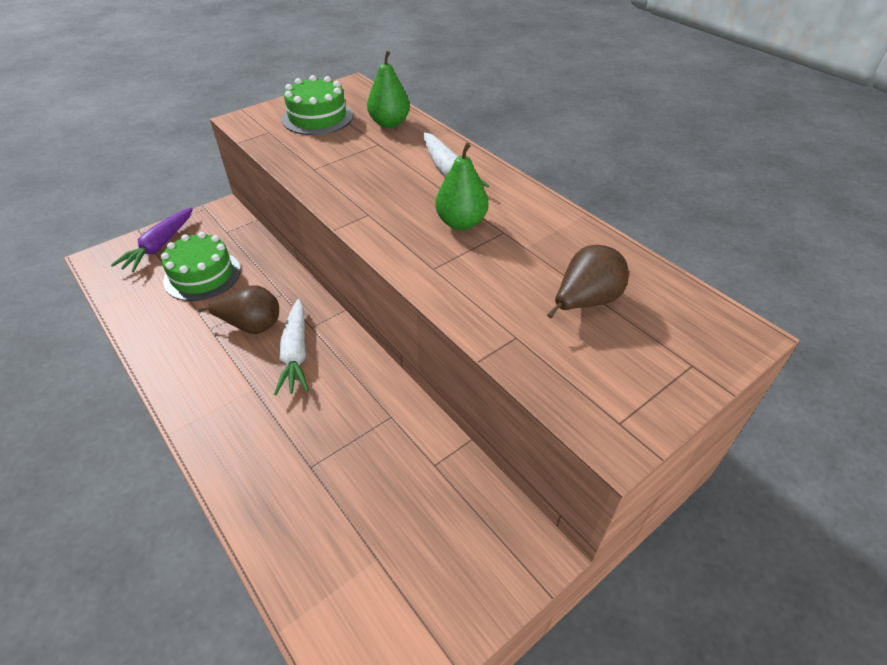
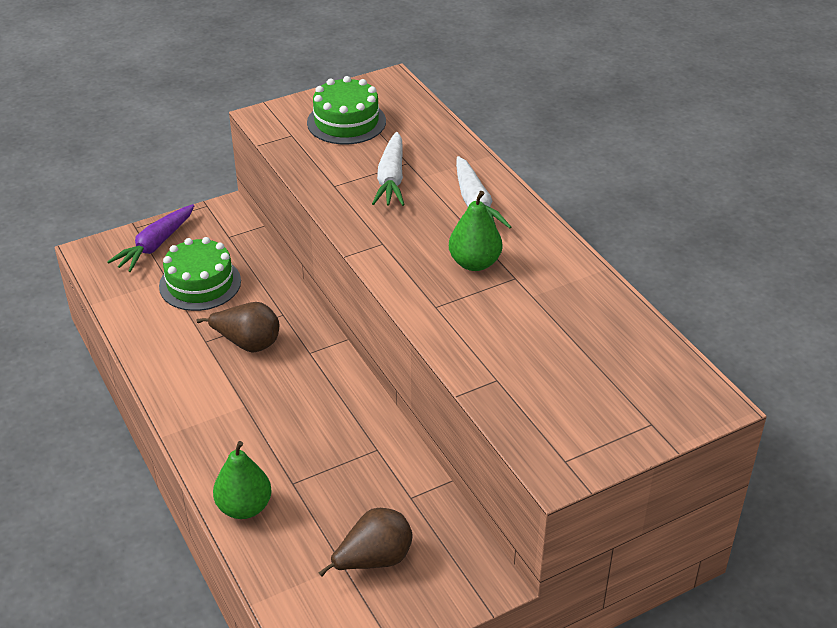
camera: 10 degrees right, 5 degrees down
(295, 353) = (290, 377): white carrot -> white carrot (391, 179)
(389, 123) = (424, 138): green pear -> green pear (244, 507)
(585, 302) = (573, 356): brown pear -> brown pear (374, 560)

